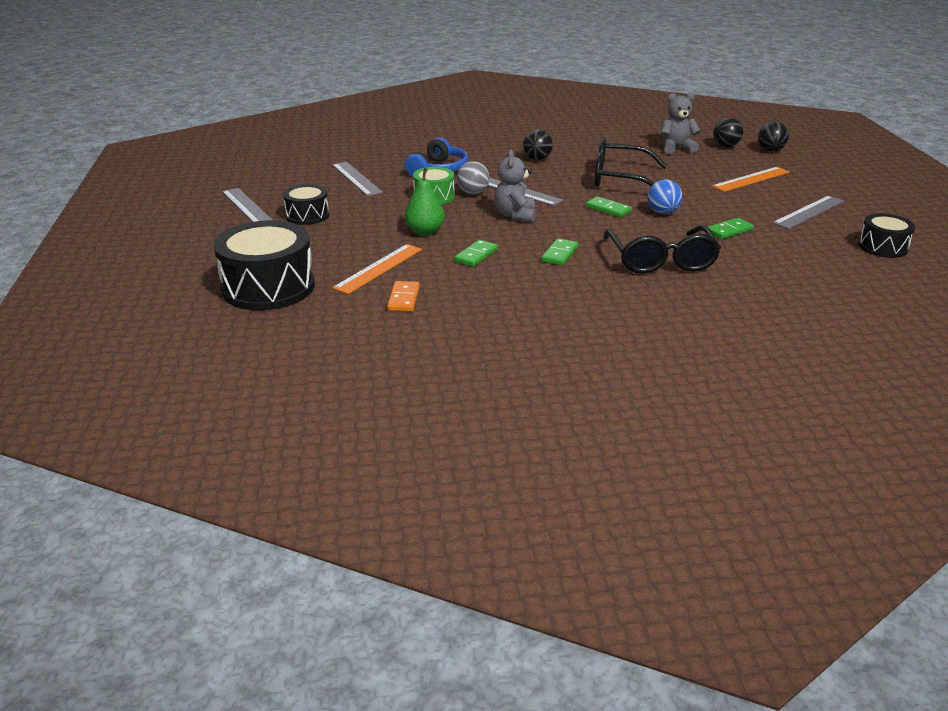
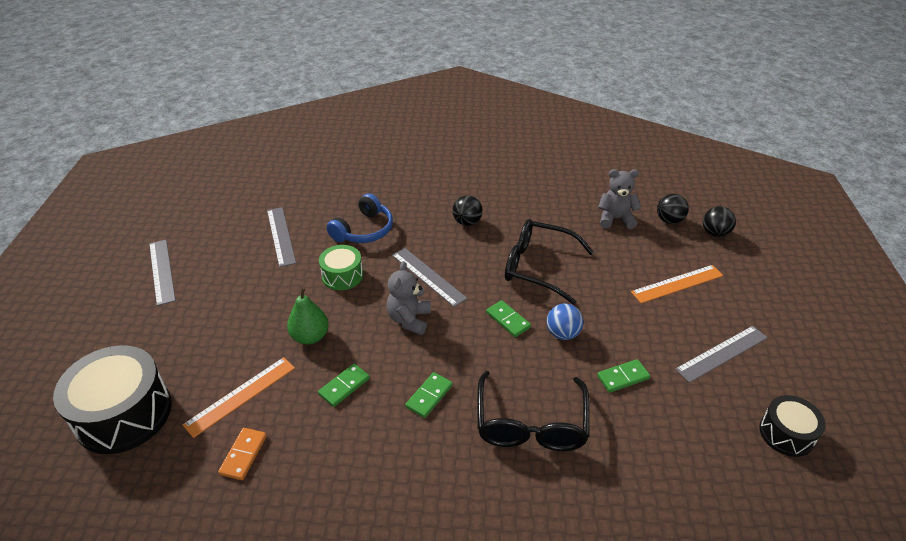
camera: 10 degrees right, 10 degrees up
(307, 215) = (210, 293): black drum -> none
(473, 193) = (382, 274): grey ball -> none

